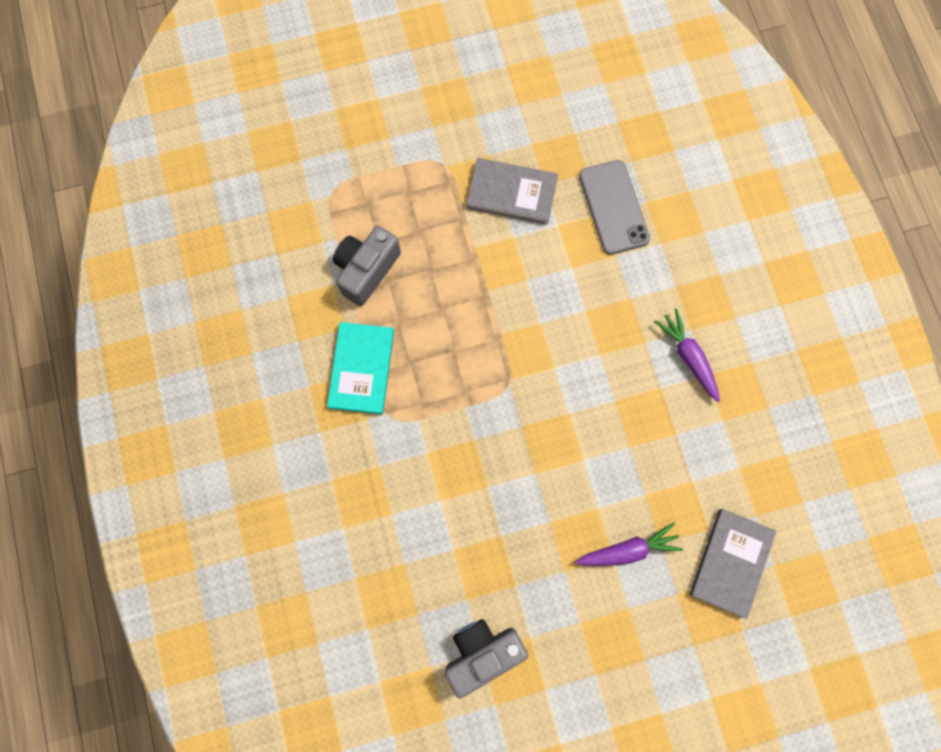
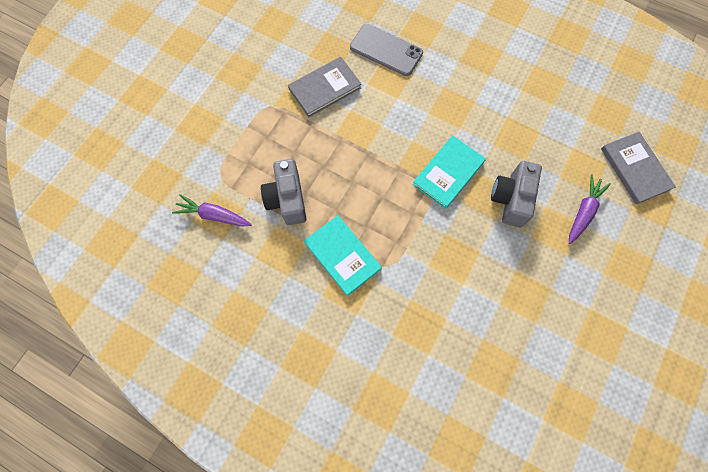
camera: 45 degrees left, 5 degrees down
(482, 652) = (575, 343): grey camera -> grey camera (511, 199)
(539, 386) = (448, 173): none -> turquoise book
(688, 357) = (503, 89): purple carrot -> purple carrot (213, 215)

